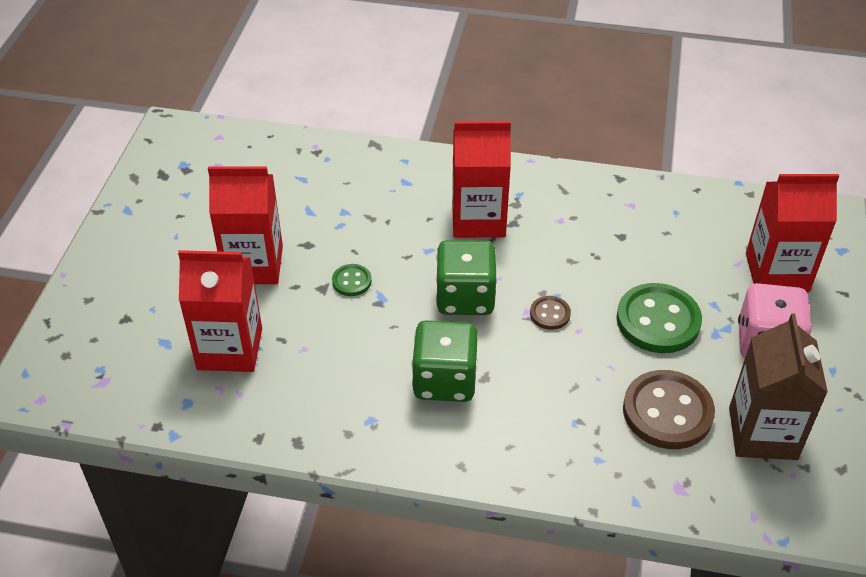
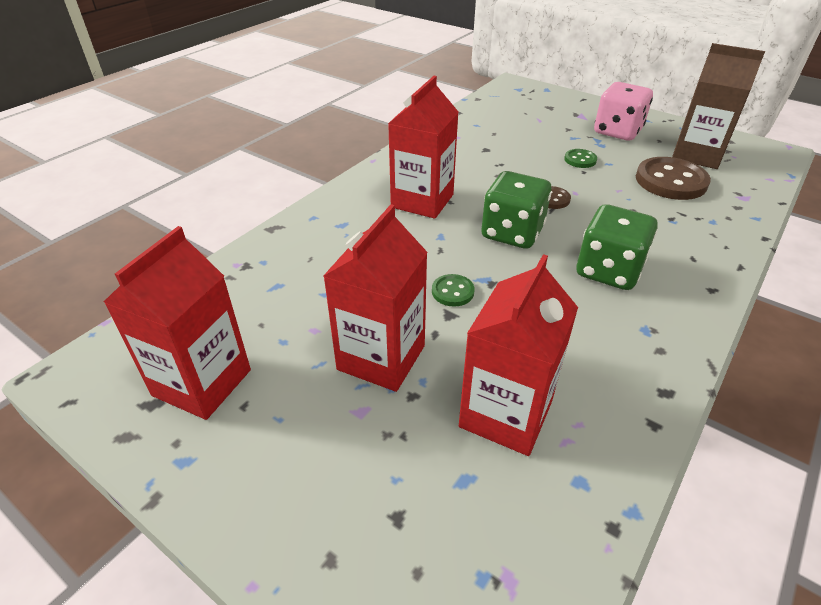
camera: 65 degrees left, 5 degrees down
(658, 321) = (580, 160): green button -> green button, size x0.49
(777, 272) = (555, 111): red carton -> red carton (202, 382)

